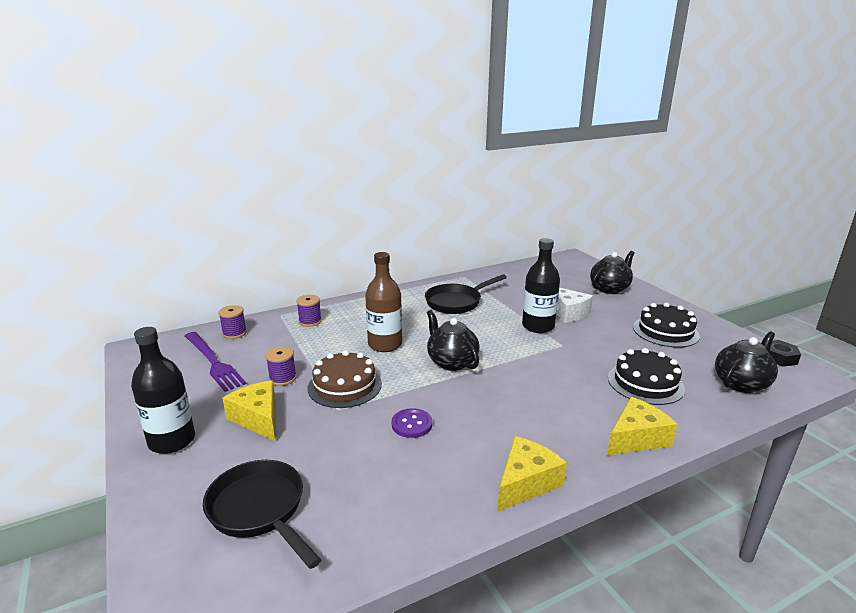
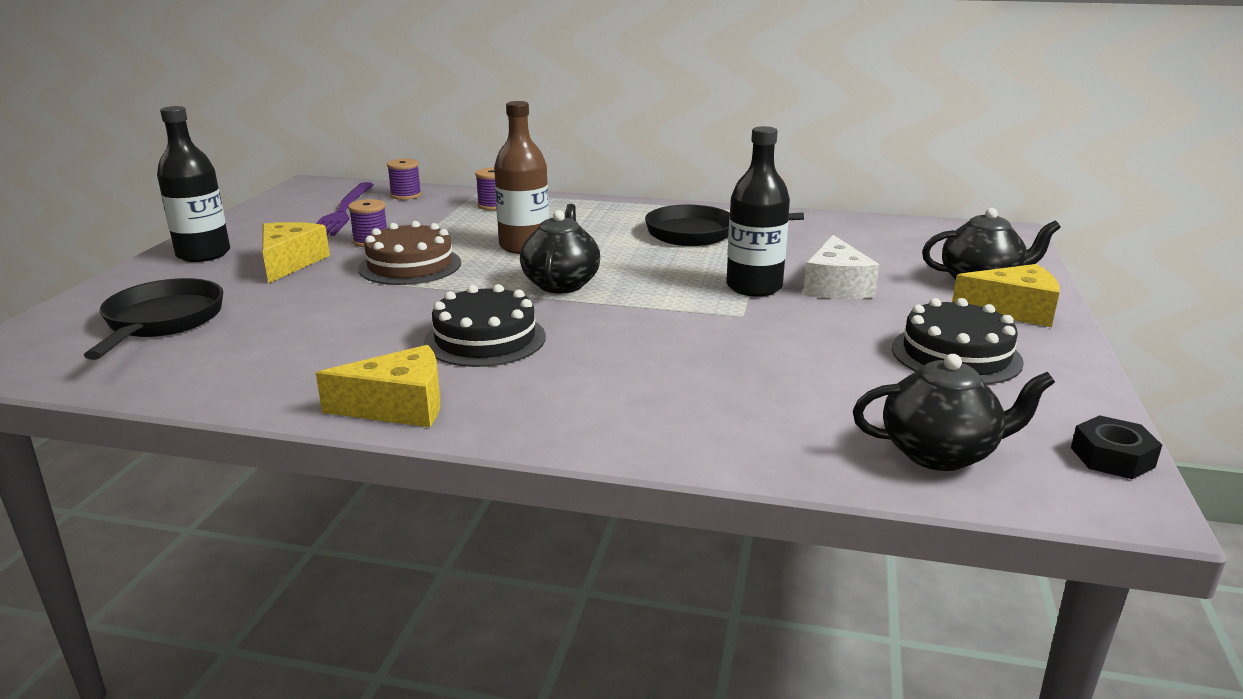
camera: 40 degrees right, 0 degrees up
(412, 424) = (401, 317): purple button -> none
(636, 438) = (616, 432): yellow cheese -> yellow cheese (1013, 311)
(645, 383) = (770, 391): black cake -> black cake (485, 339)

